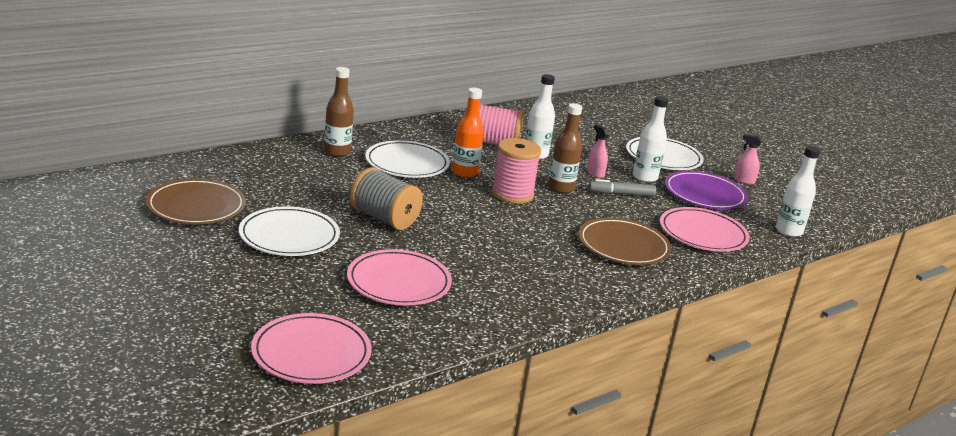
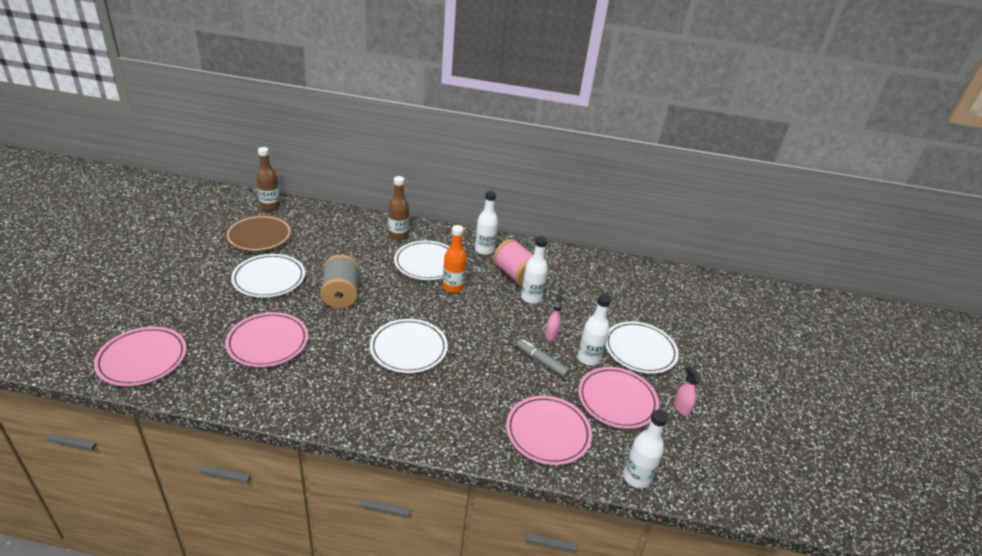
camera: 45 degrees right, 10 degrees up
(434, 134) = (484, 250): none -> white bottle
(512, 194) = (456, 319): pink spool -> none
(518, 230) = (408, 348): none -> white plate
(561, 188) = (501, 333): brown bottle -> brown bottle (270, 206)
(623, 246) = (461, 403): brown plate -> none
(704, 194) = (617, 400): purple plate -> pink plate

